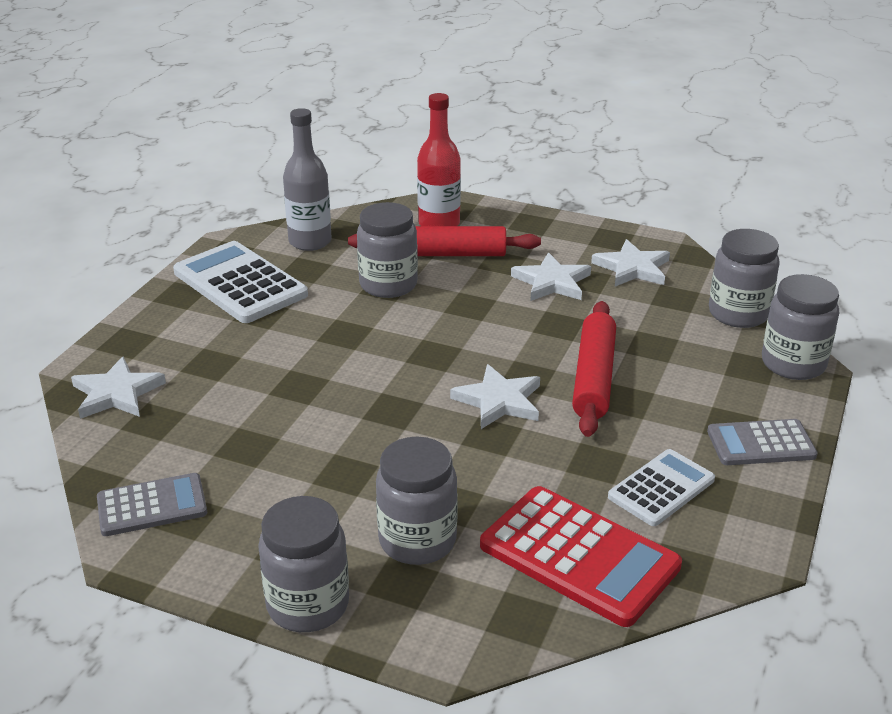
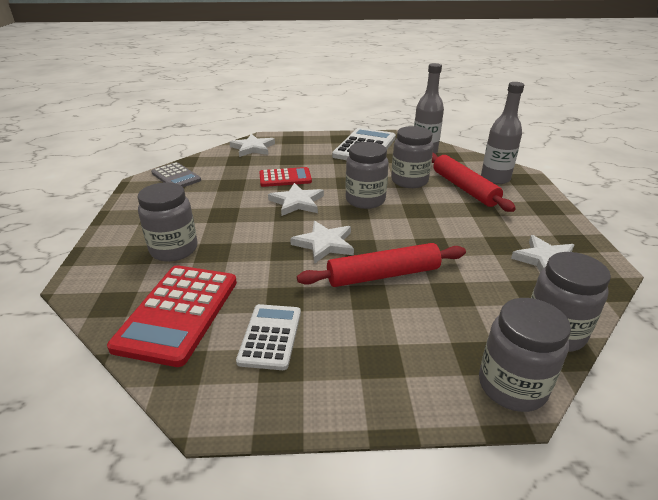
camera: 65 degrees right, 0 degrees up
(276, 386) = (285, 178): none -> red calculator
(308, 605) = (113, 231): grey jar -> grey jar (365, 200)
(439, 224) = (495, 178): red bottle -> grey bottle
(552, 282) = (482, 231): white star -> white star (297, 202)
(661, 488) = (270, 336): white calculator -> white calculator turned 105 degrees counterclockwise
(761, 444) = (365, 385): grey calculator -> none

